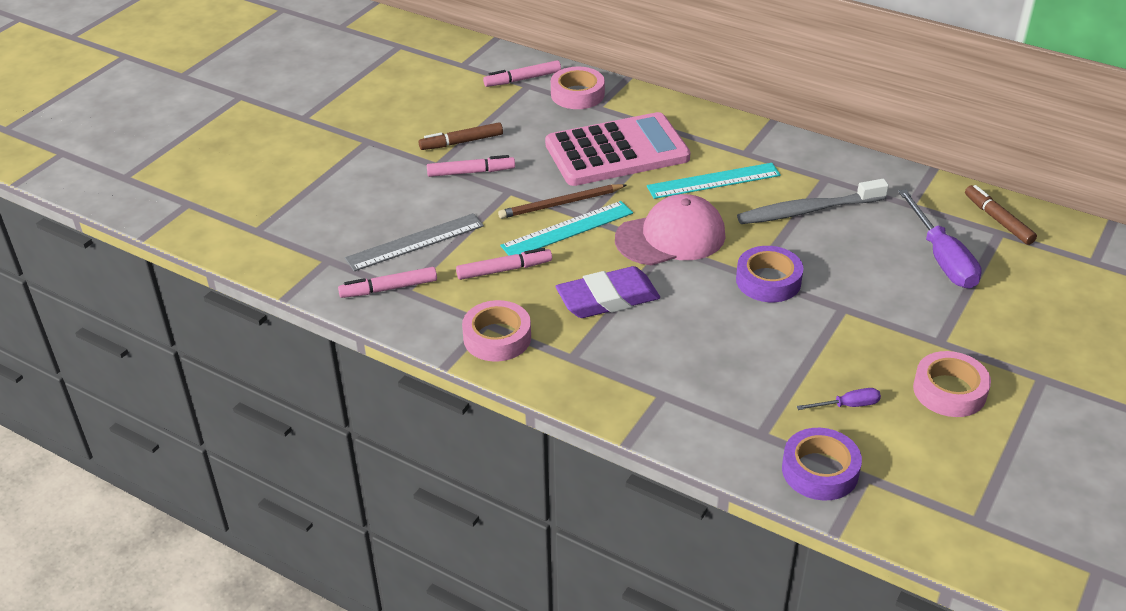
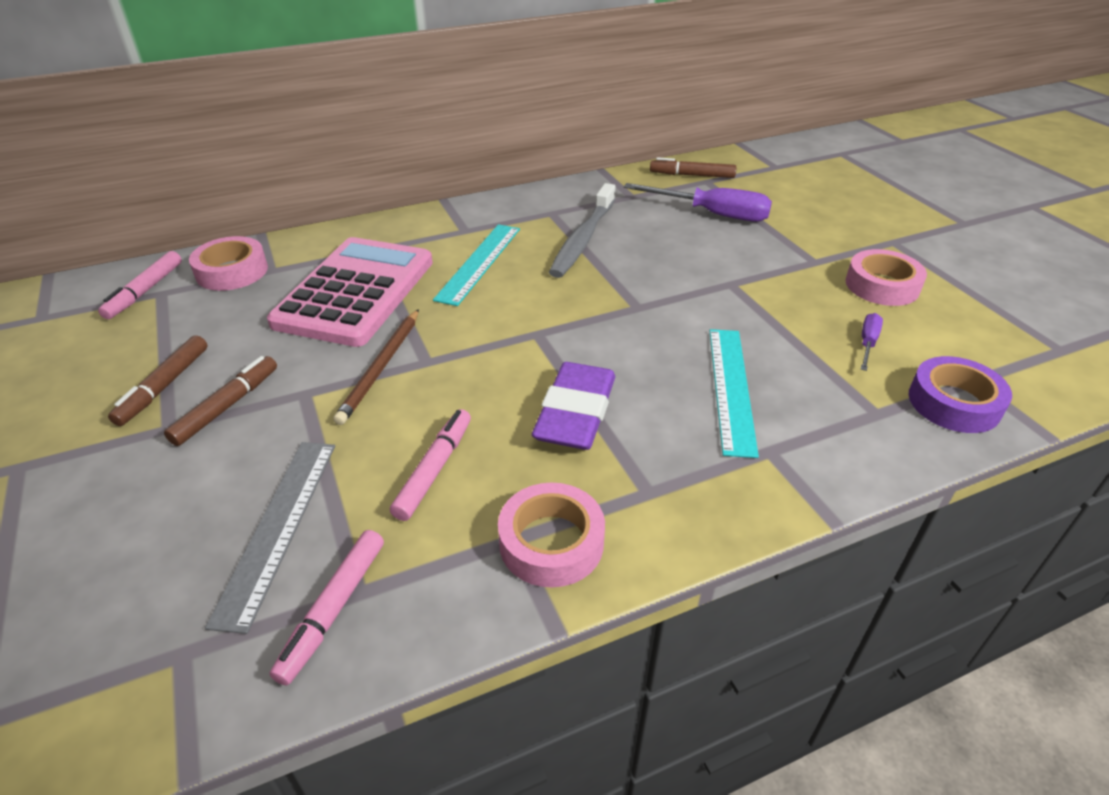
camera: 55 degrees left, 0 degrees up
(471, 172) = (227, 406): pink marker -> brown marker
(567, 229) = (428, 384): turquoise ruler -> turquoise ruler (731, 388)
(671, 237) = (527, 324): pink cap -> none
(768, 281) = (654, 302): purple tape -> none

